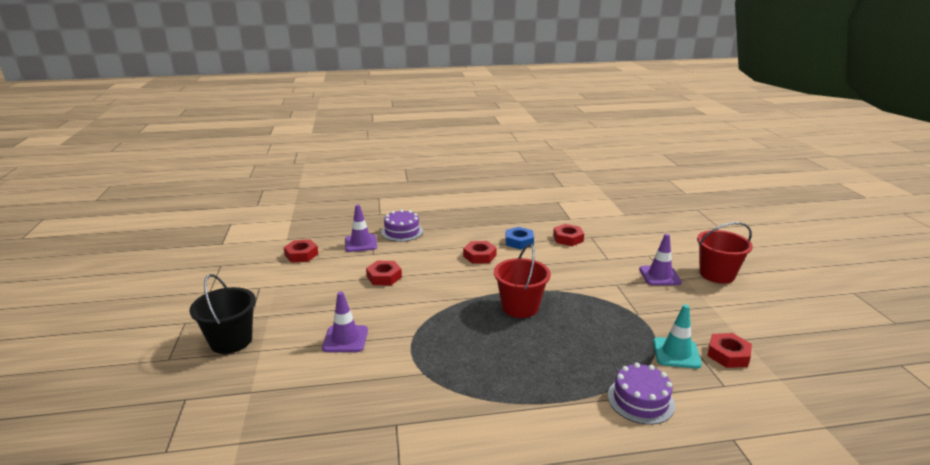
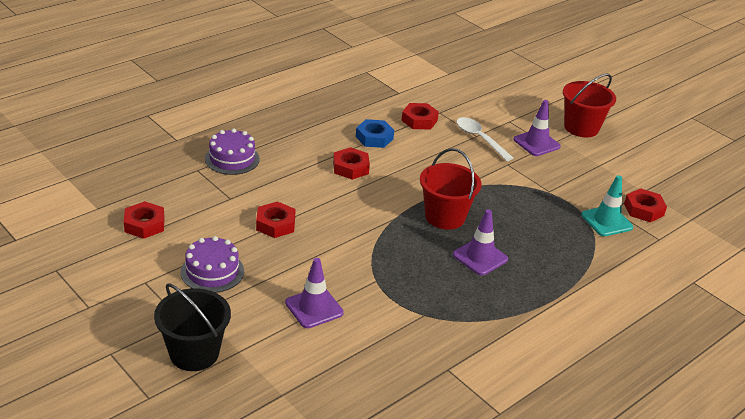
camera: 35 degrees left, 10 degrees up
(361, 243) = (200, 188): purple traffic cone -> purple traffic cone (480, 257)
(608, 261) = (479, 139): none -> white spoon
(640, 400) = (612, 274): purple cake -> purple cake (212, 271)

